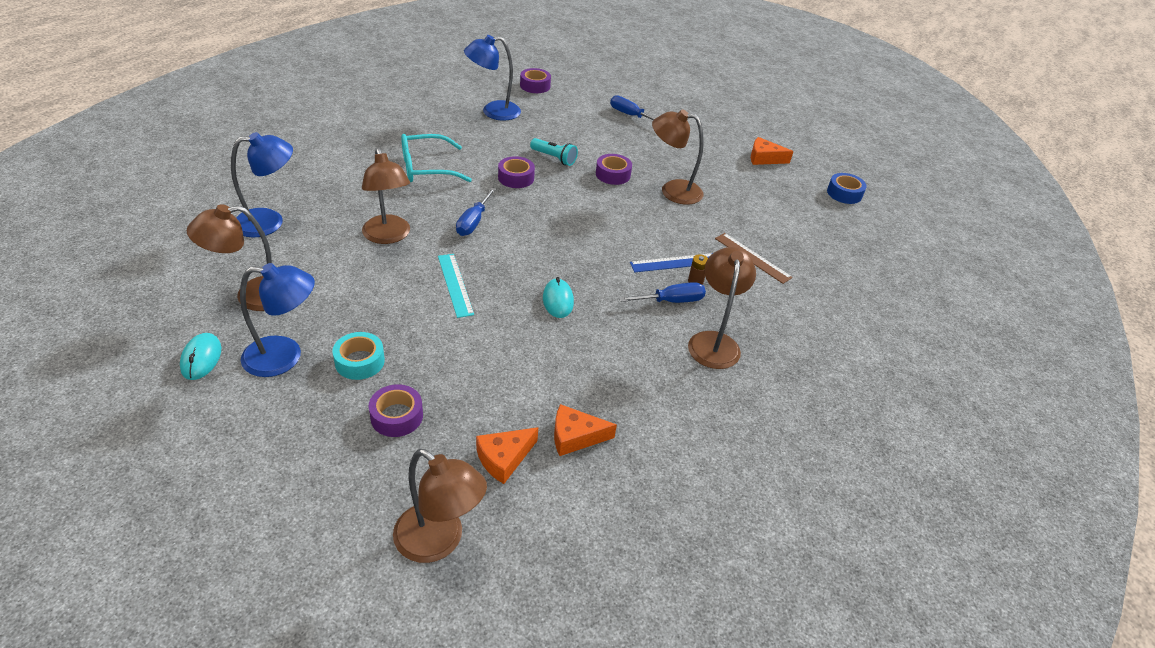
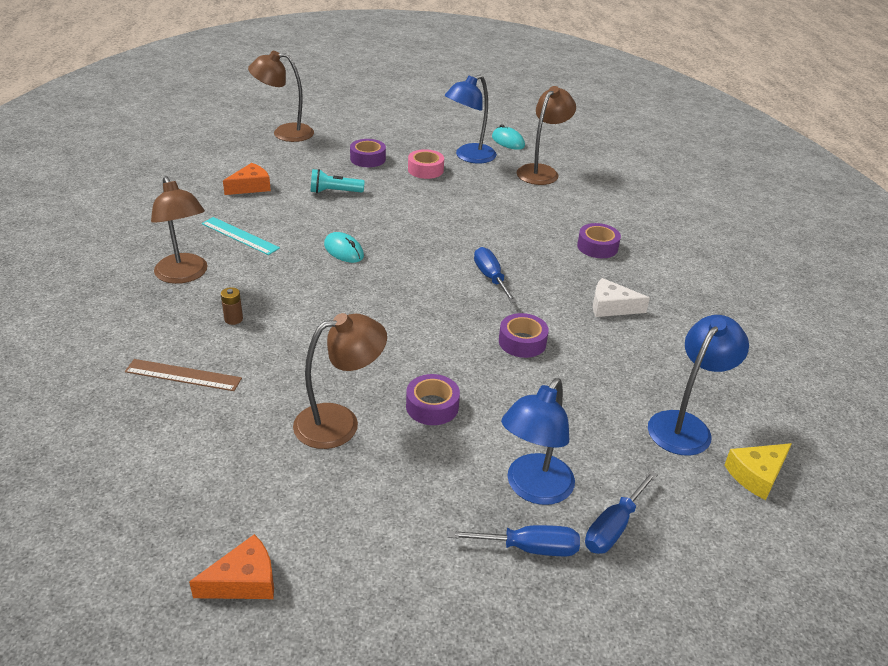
camera: 145 degrees right, 5 degrees down
(269, 222) = (623, 209): blue lamp -> blue lamp (533, 489)
(359, 361) = (425, 170): turquoise tape -> pink tape
(388, 236) = (532, 237): brown lamp -> none
(426, 168) = (611, 307): turquoise glasses -> white cheese
(455, 284) = (433, 228): turquoise ruler -> turquoise ruler (240, 236)
(494, 88) = (756, 475): none -> yellow cheese
(504, 458) = (285, 165): orange cheese -> none
(535, 86) = (727, 522): purple tape -> purple tape (597, 247)
(554, 158) = (521, 392): turquoise flashlight -> turquoise flashlight (334, 192)
(671, 301) = (245, 291): blue screwdriver -> blue screwdriver (613, 527)
(674, 263) = (268, 328): blue ruler -> none
(844, 193) = (70, 573): blue tape -> none

